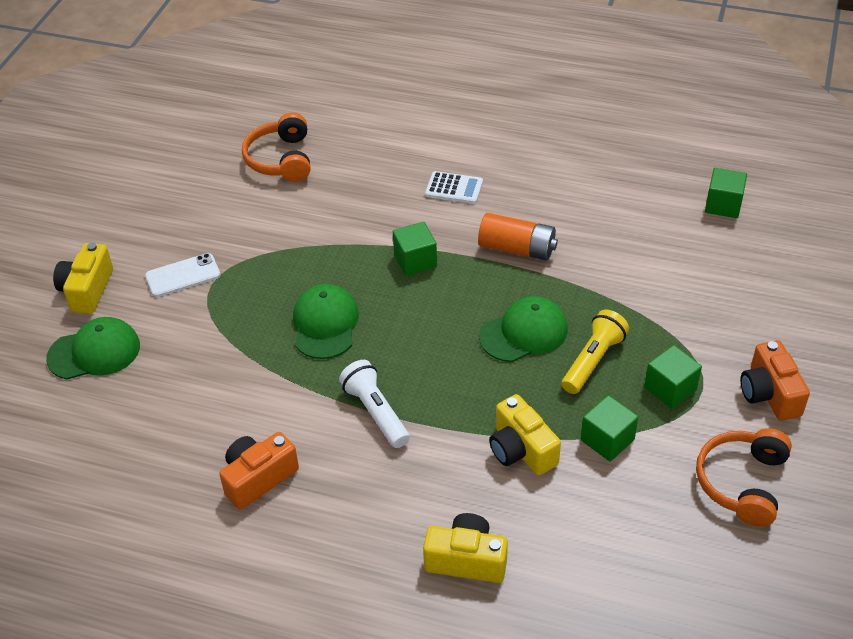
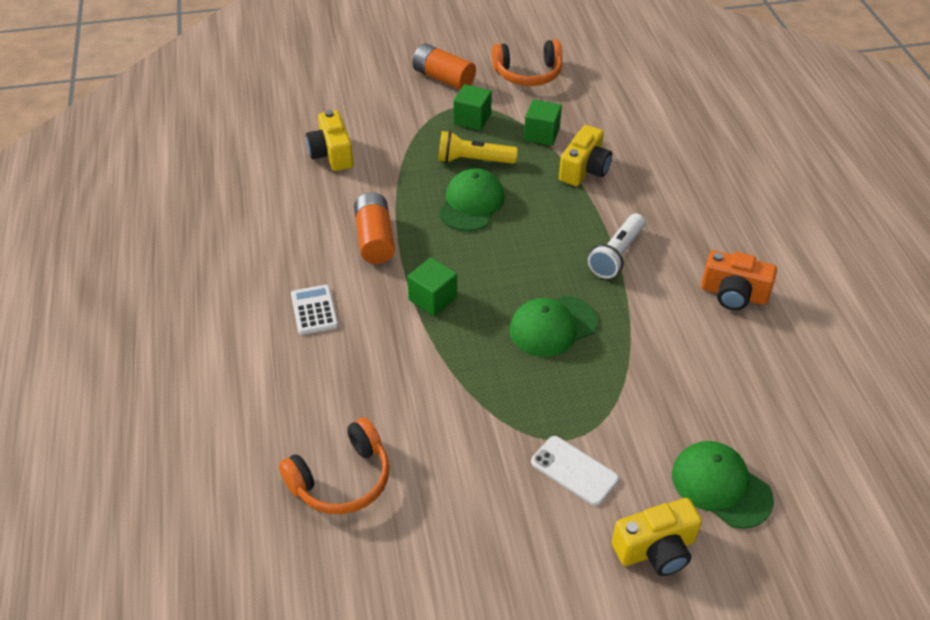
camera: 120 degrees left, 0 degrees up
(466, 560) = (692, 165): yellow camera -> yellow camera (332, 154)
(524, 333) = (471, 203): green cap -> green cap turned 75 degrees clockwise
(723, 205) = (248, 140): green cube -> none
(769, 394) = (443, 78): orange camera -> orange battery

